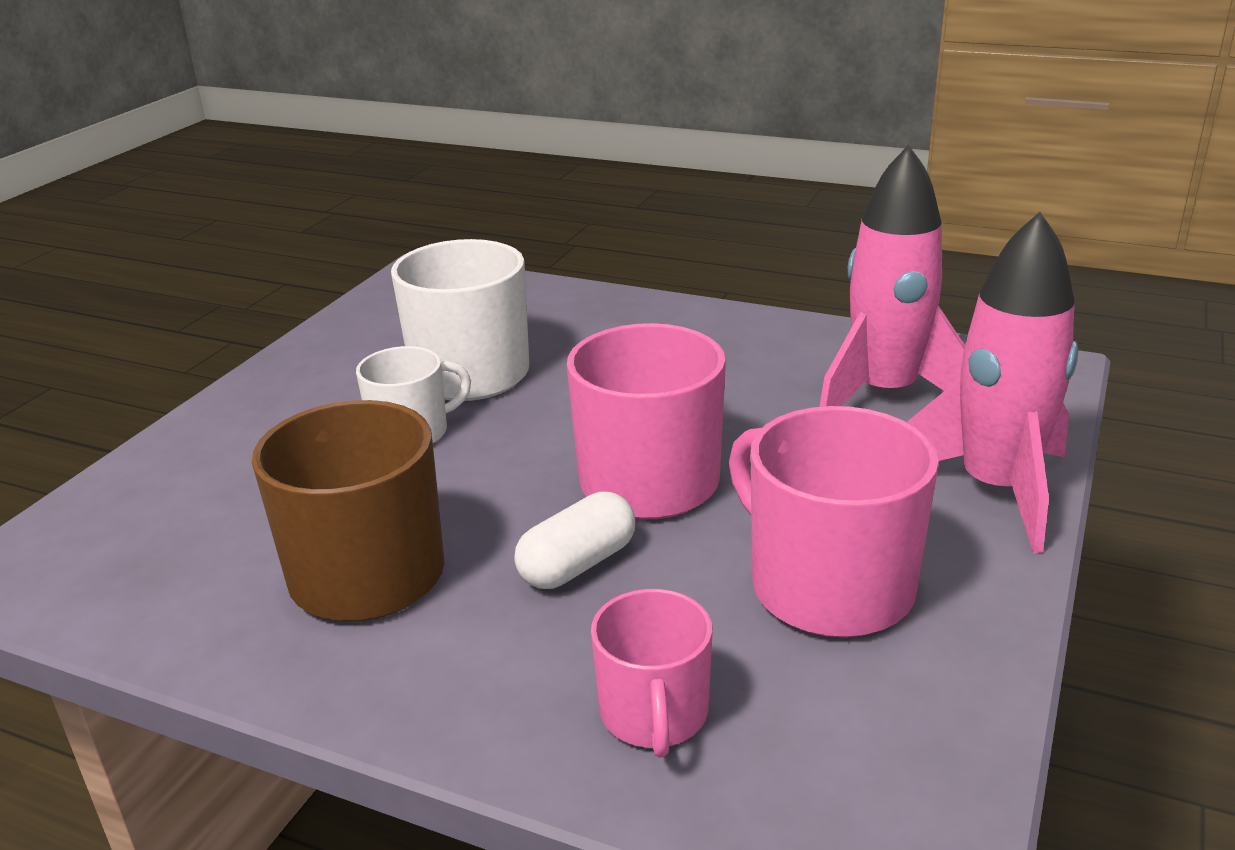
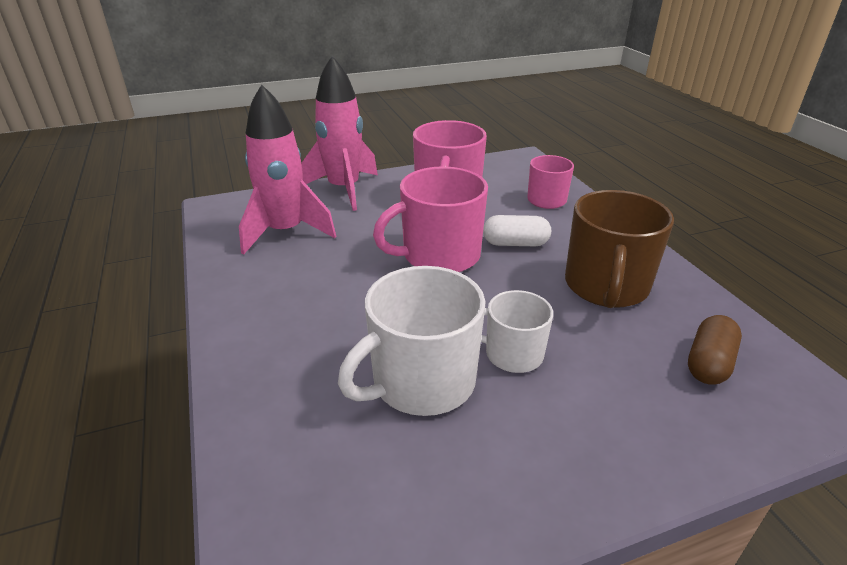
camera: 135 degrees left, 5 degrees up
(166, 542) = (709, 363): none -> brown capsule

